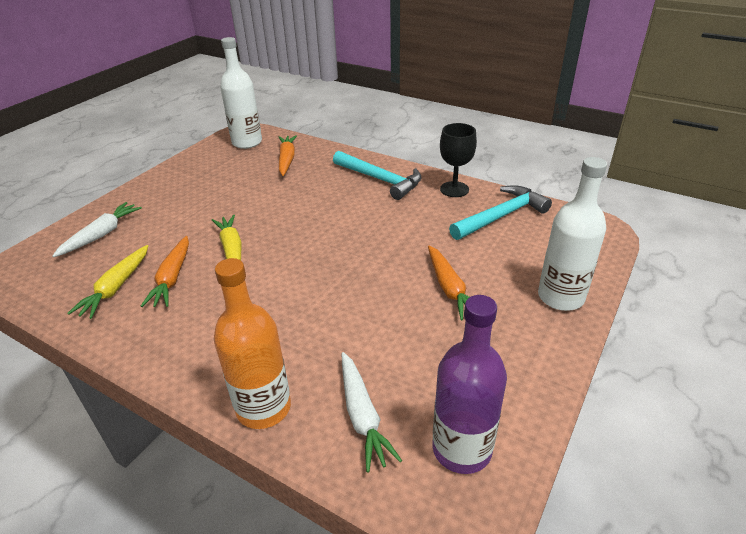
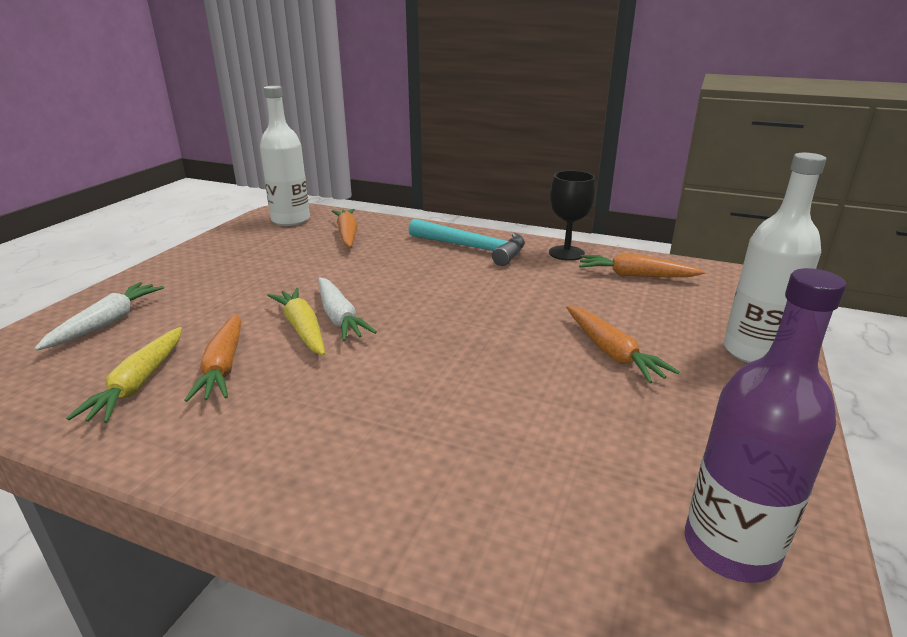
camera: 10 degrees left, 10 degrees down
(263, 408) = (410, 523): orange bottle -> none
(362, 416) = (565, 518): white carrot -> white carrot (339, 317)
(501, 216) = (635, 275): turquoise hammer -> orange carrot

